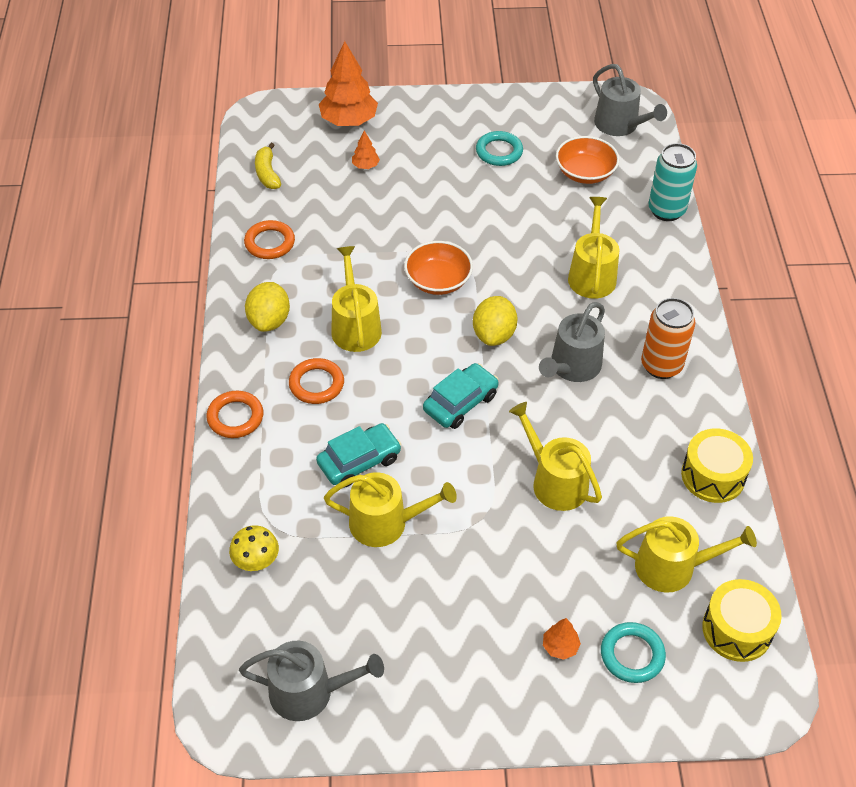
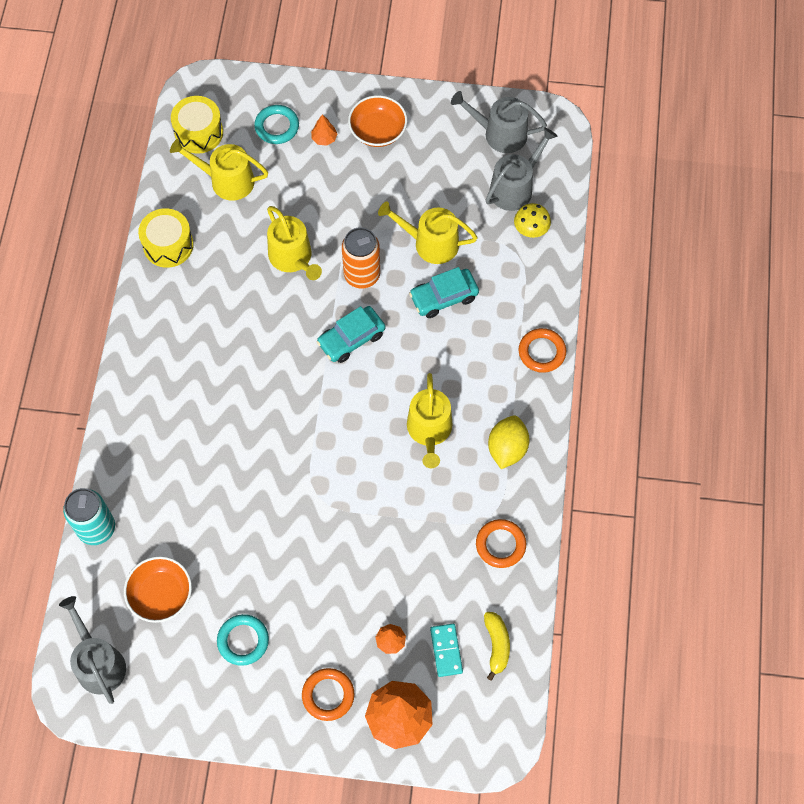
camera: 170 degrees left, 15 degrees up
(313, 165) = (446, 650): none -> turquoise domino
(316, 384) = (470, 374): orange ring -> orange ring (328, 695)
(438, 280) = (344, 472): orange bowl -> orange bowl (378, 131)
(494, 335) = (307, 403): yellow lemon -> none
(572, 367) = (247, 360): grey watering can -> grey watering can (515, 188)
(592, 275) = (198, 458): yellow watering can -> none
(661, 365) = (170, 350): orange can -> orange can (362, 275)

